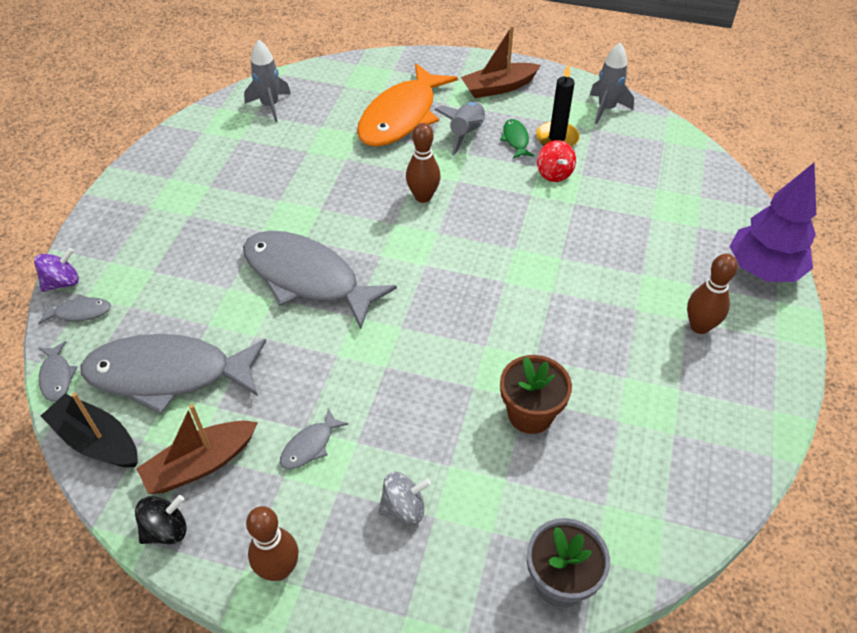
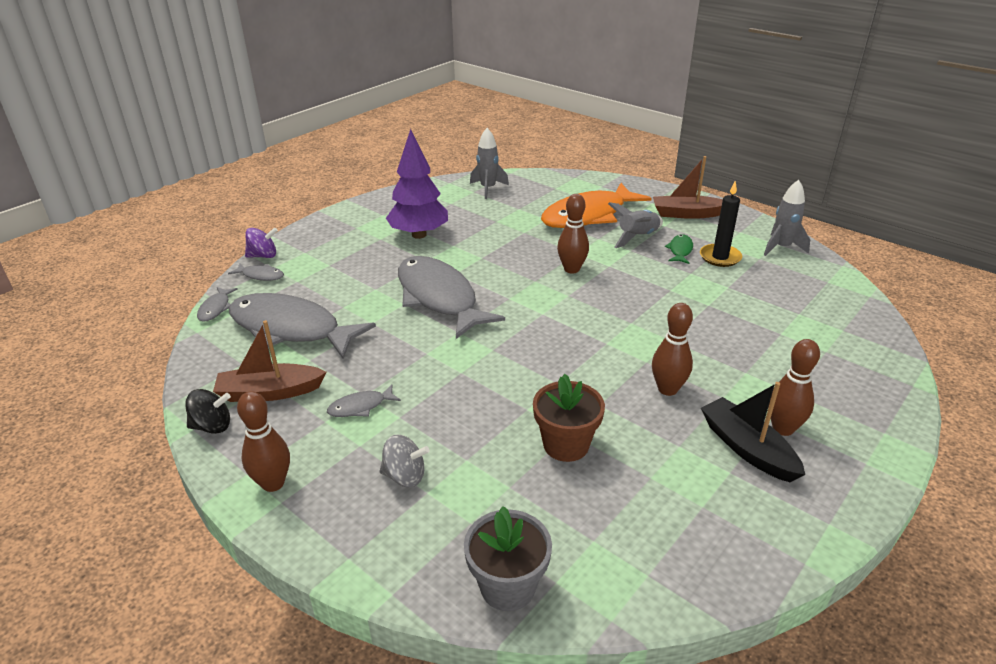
camera: 25 degrees right, 15 degrees down
(97, 441) = (210, 354): black boat -> black boat (747, 448)
(554, 173) = (701, 280): red spinning top -> none
(586, 317) = (667, 389): none -> brown bowling pin
(763, 270) = (882, 403): purple tree -> purple tree (419, 235)

